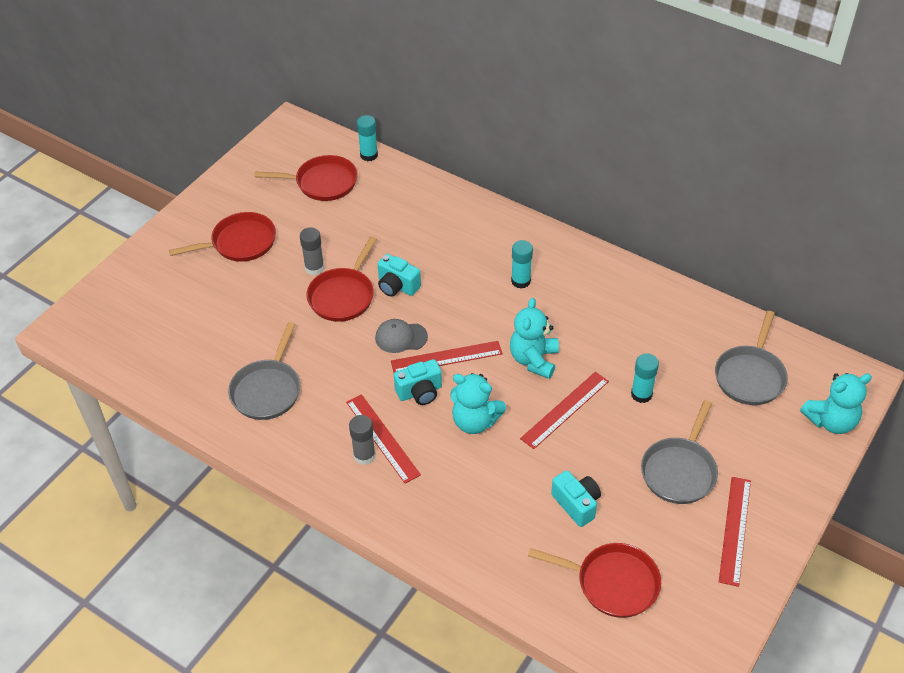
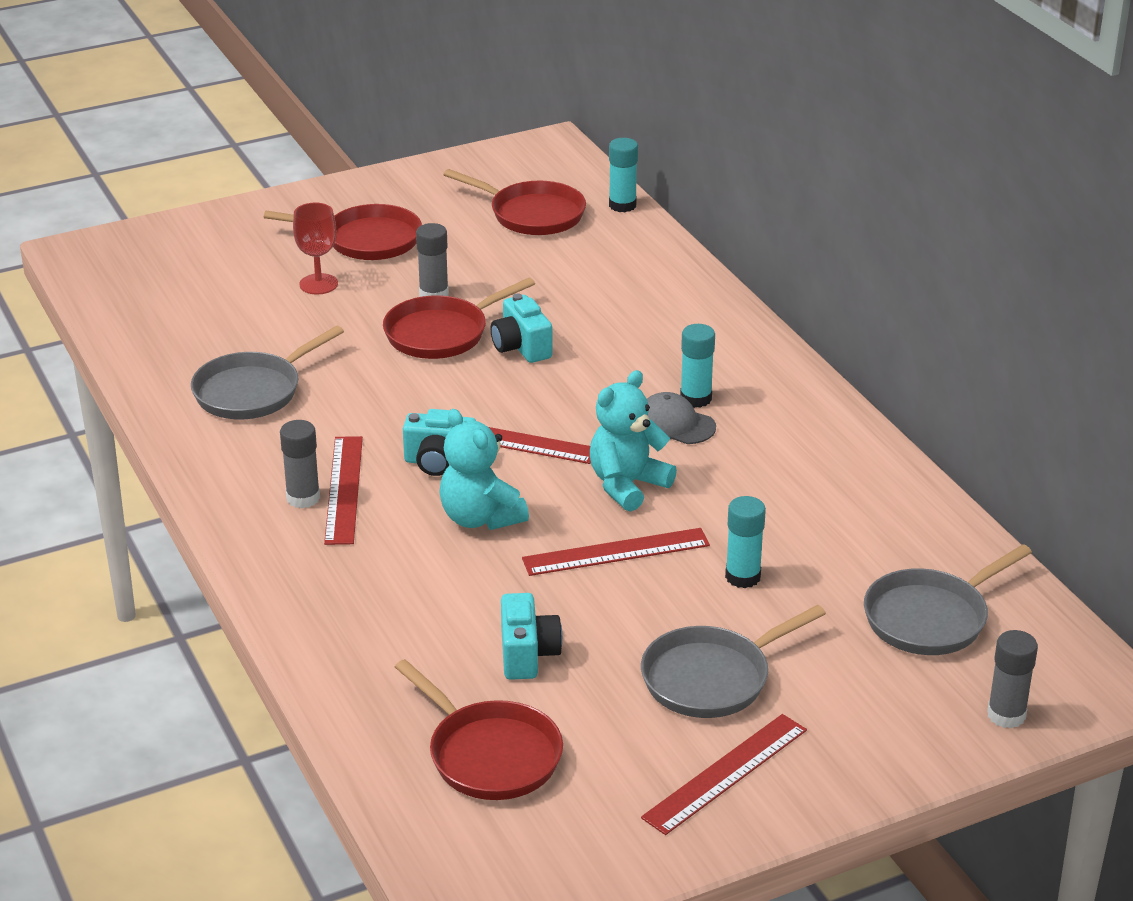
camera: 30 degrees right, 15 degrees down
(239, 290) = (318, 284): none -> red goblet
(401, 337) = (472, 399): grey cap -> grey cap (675, 424)
(831, 421) = (1006, 715): turquoise teddy bear -> grey glue stick

